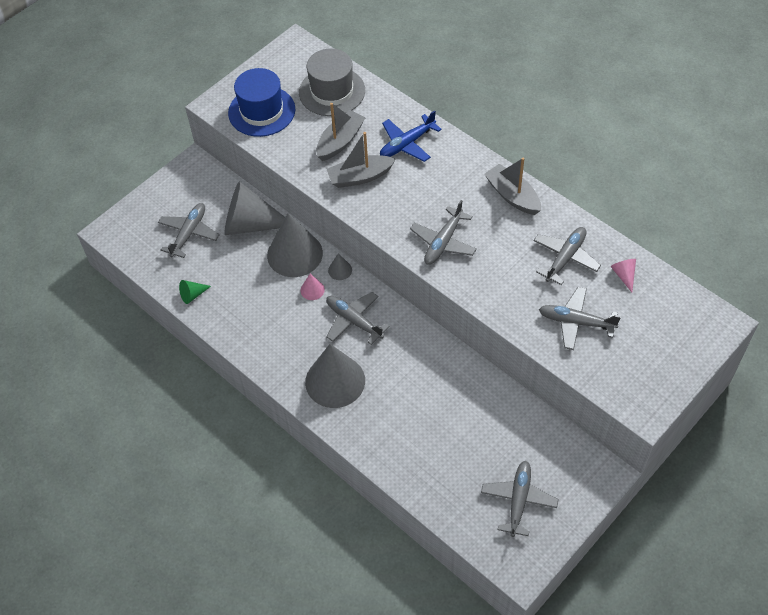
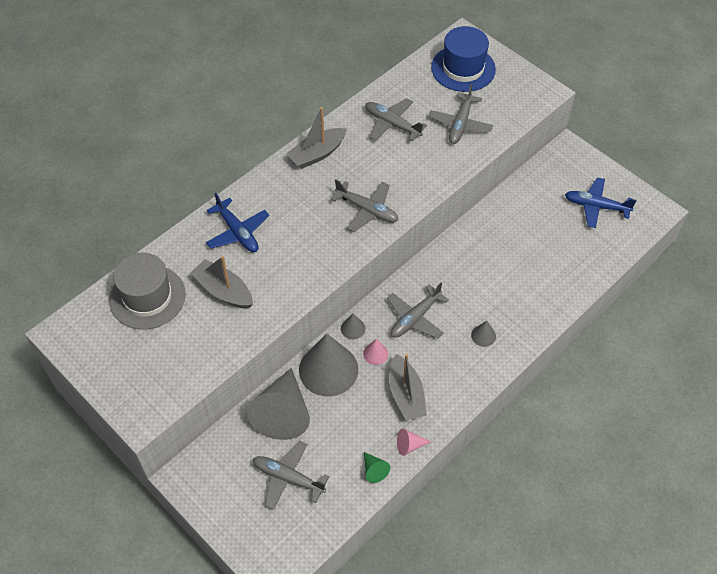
camera: 90 degrees left, 0 degrees up
(261, 111) = (162, 367): blue hat -> blue hat (463, 68)
(335, 381) = (483, 336): grey cone -> grey cone, size x0.43
(360, 177) = (276, 274): grey boat -> grey boat (406, 394)
(518, 500) = (596, 206): grey plane -> blue plane
(624, 275) = (413, 88): pink cone -> pink cone (409, 445)

